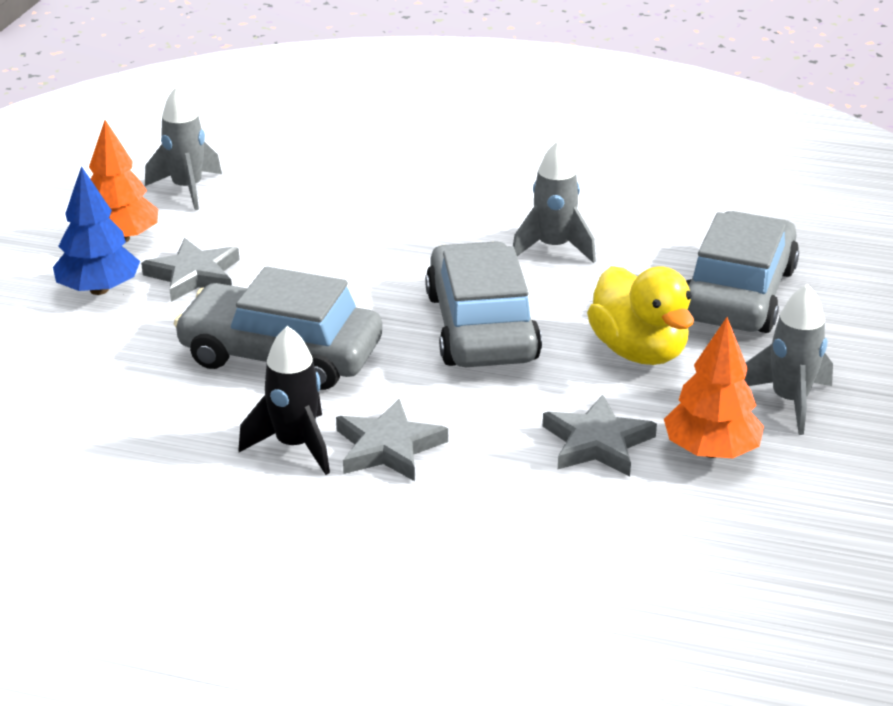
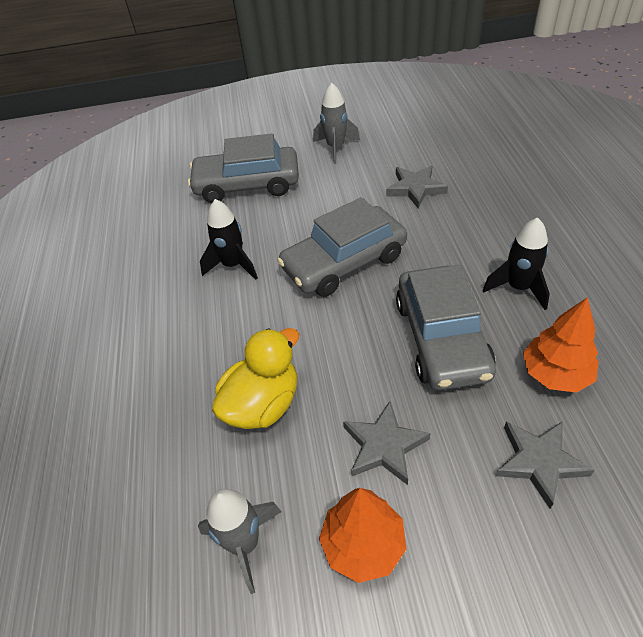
camera: 110 degrees left, 15 degrees up
(99, 289) = (449, 505): blue tree -> none
(388, 447) = (484, 252): grey star -> grey star (539, 462)
(553, 248) = (233, 265): grey rocket -> black rocket
(639, 351) = (326, 199): yellow duck -> yellow duck (263, 404)
(710, 451) = (392, 157): orange tree -> orange tree (555, 374)

